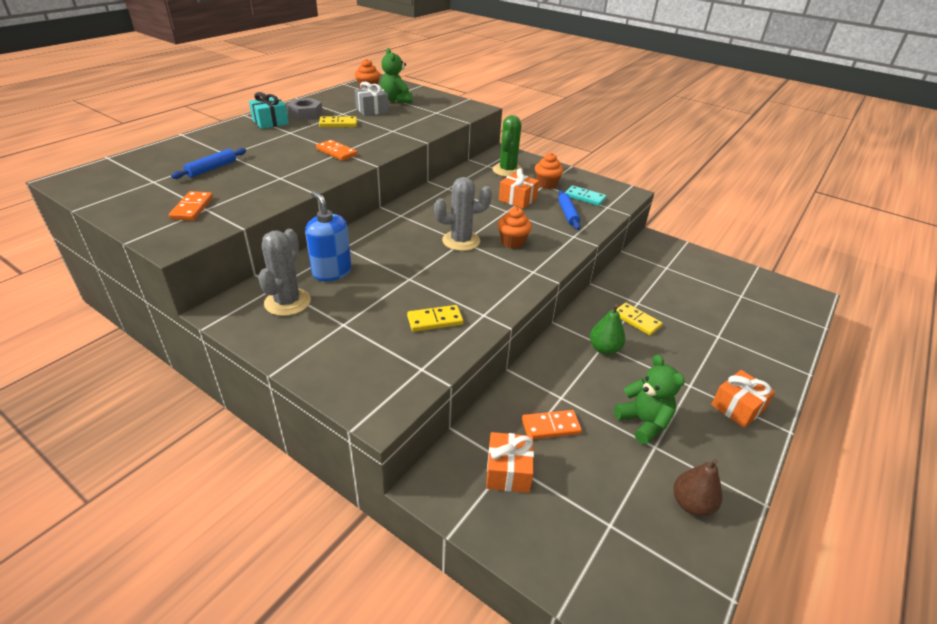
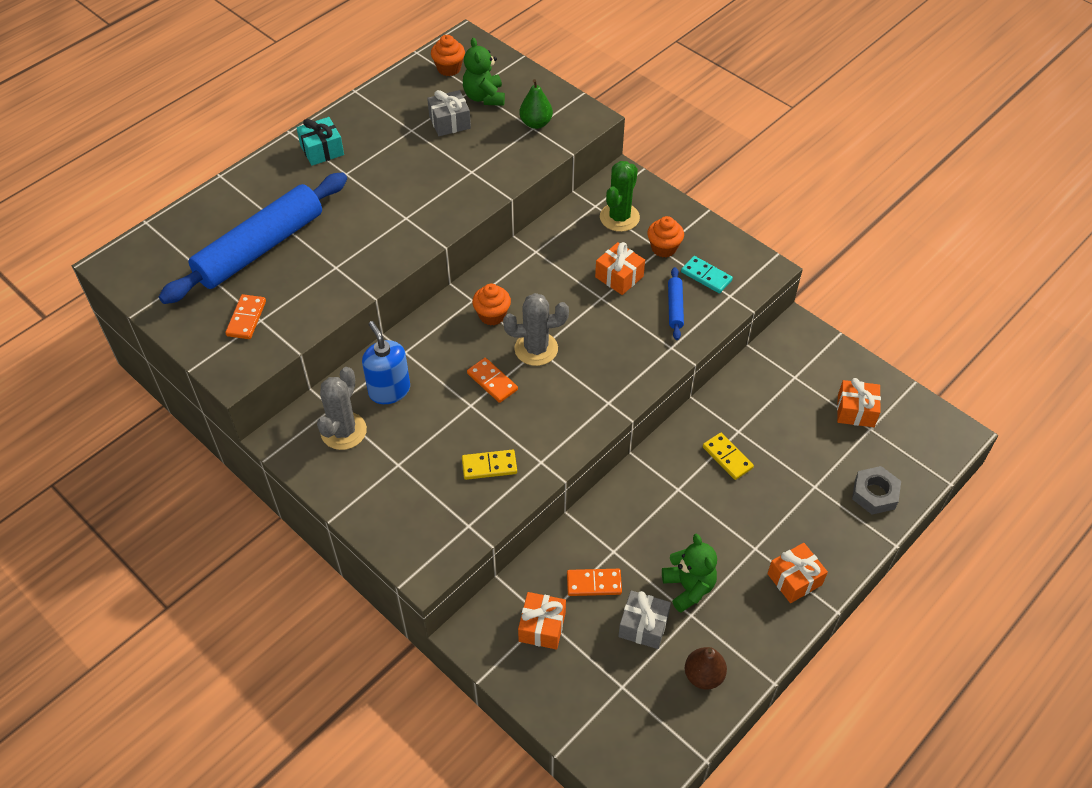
camera: 10 degrees right, 15 degrees up
(212, 169) = (260, 248): blue rolling pin -> blue rolling pin, size x2.44
(305, 114) = (365, 131): grey nut -> grey nut (874, 494)
(336, 152) = (400, 218): orange domino -> orange domino (492, 382)
(338, 124) = (405, 155): yellow domino -> none
(512, 242) = (595, 354): orange cupcake -> orange cupcake (492, 315)
(604, 349) = (677, 494): green pear -> green pear (536, 123)
(612, 461) = (643, 626): none -> grey gift
(724, 285) = (855, 411): none -> orange gift

